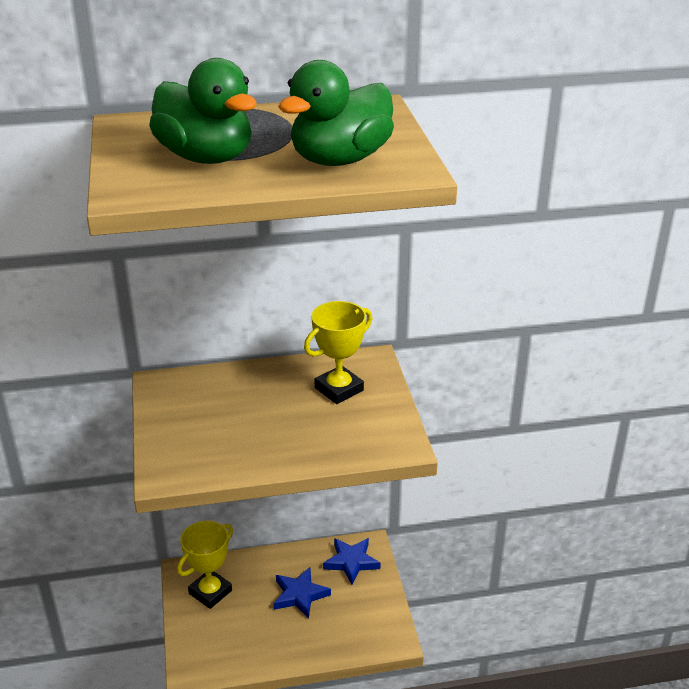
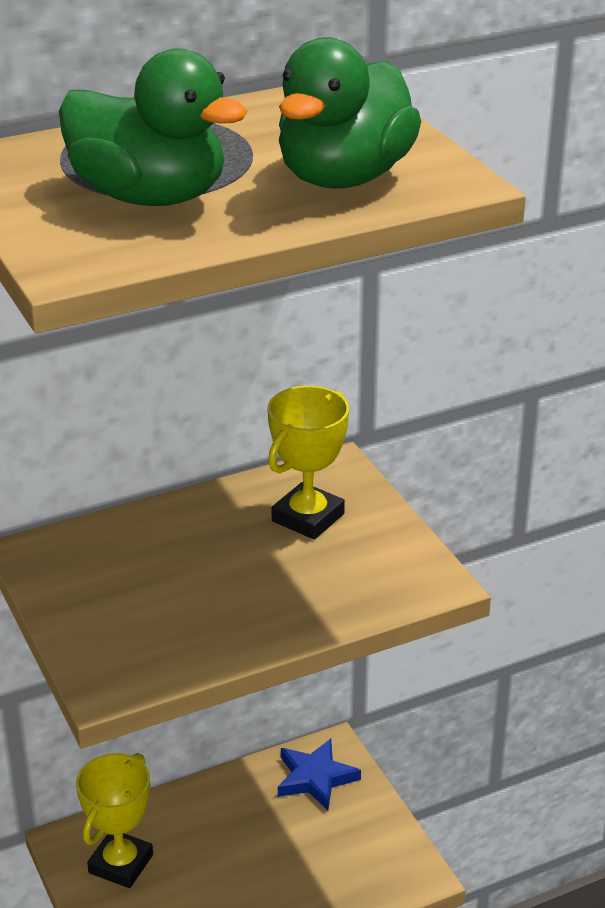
camera: 15 degrees left, 0 degrees up
(300, 595) = (257, 840): blue star -> none

